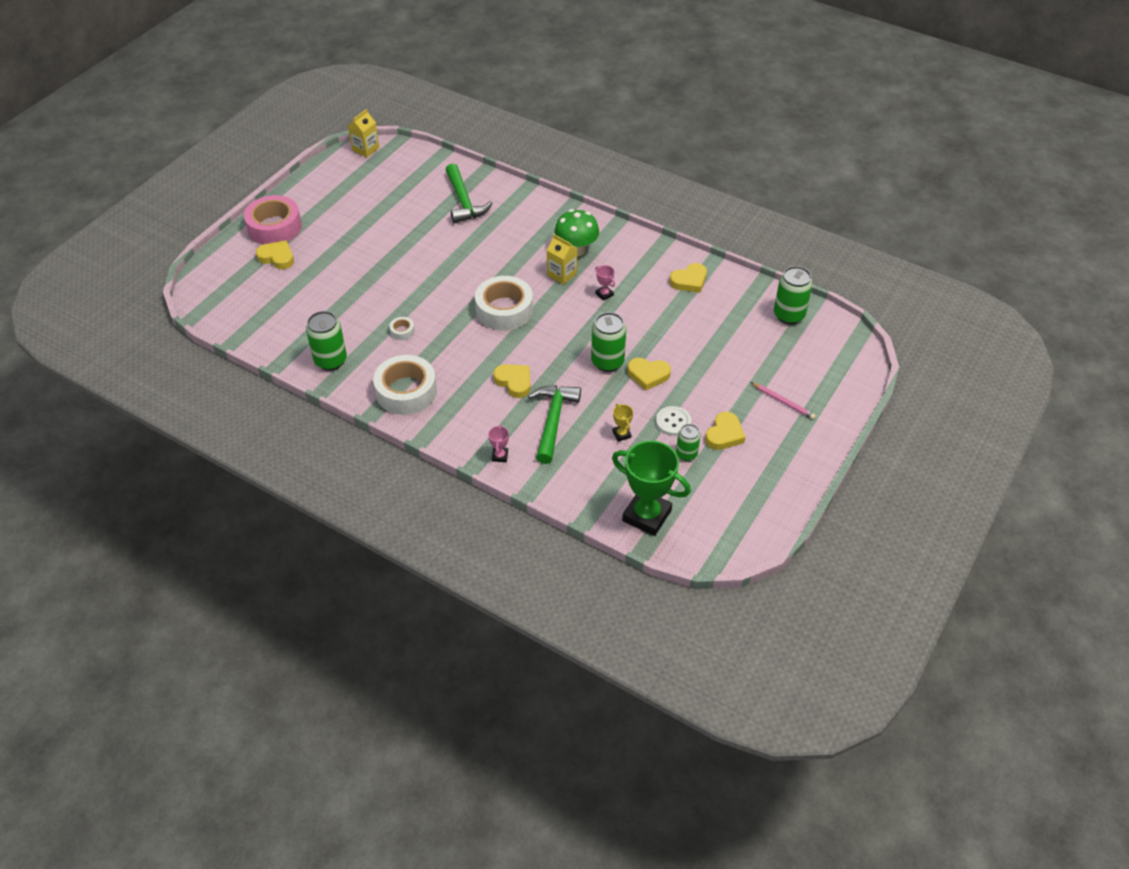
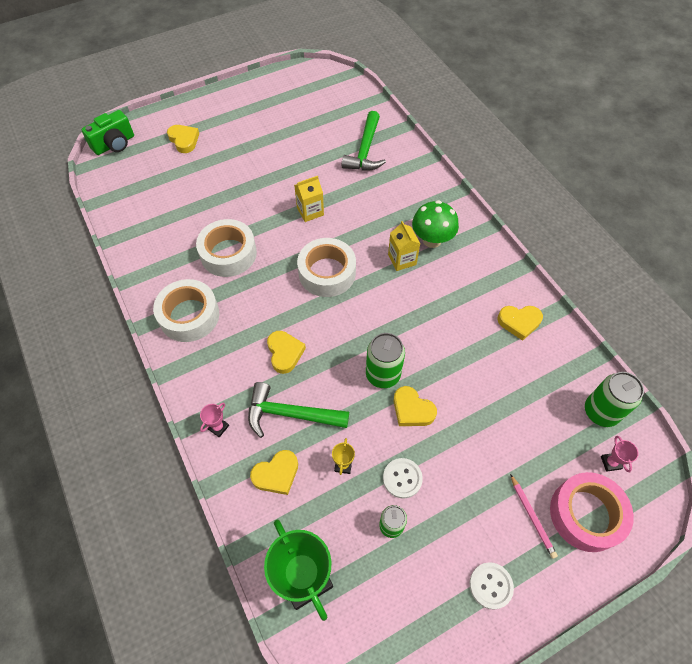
camera: 30 degrees right, 10 degrees up
(206, 287) = (114, 144): none -> green camera
(274, 227) = (202, 112): pink tape -> pink tape (586, 514)
(331, 361) = (153, 255): green can -> none
(365, 149) = (320, 71): yellow carton -> yellow carton (310, 211)
(402, 331) = (228, 253): white tape -> white tape, size x2.40
(553, 421) = (290, 414): green hammer -> green hammer turned 120 degrees counterclockwise
(604, 294) = (427, 299): pink trophy -> pink trophy (610, 462)
(724, 434) = (445, 523): yellow heart -> yellow heart (276, 474)
(782, 455) = (490, 585): none -> white button

